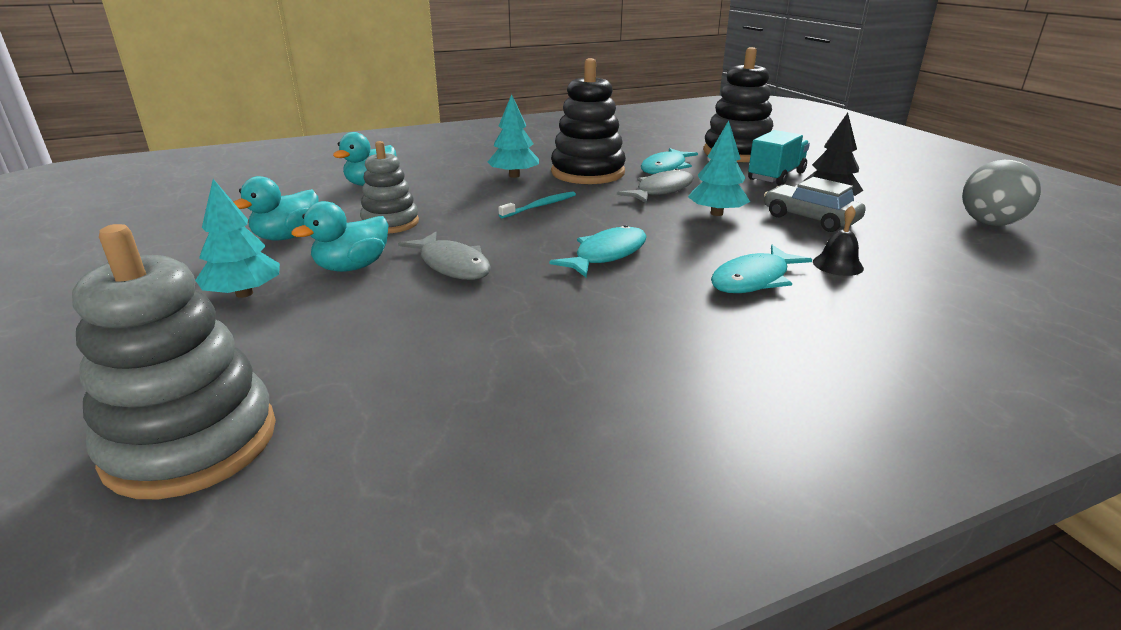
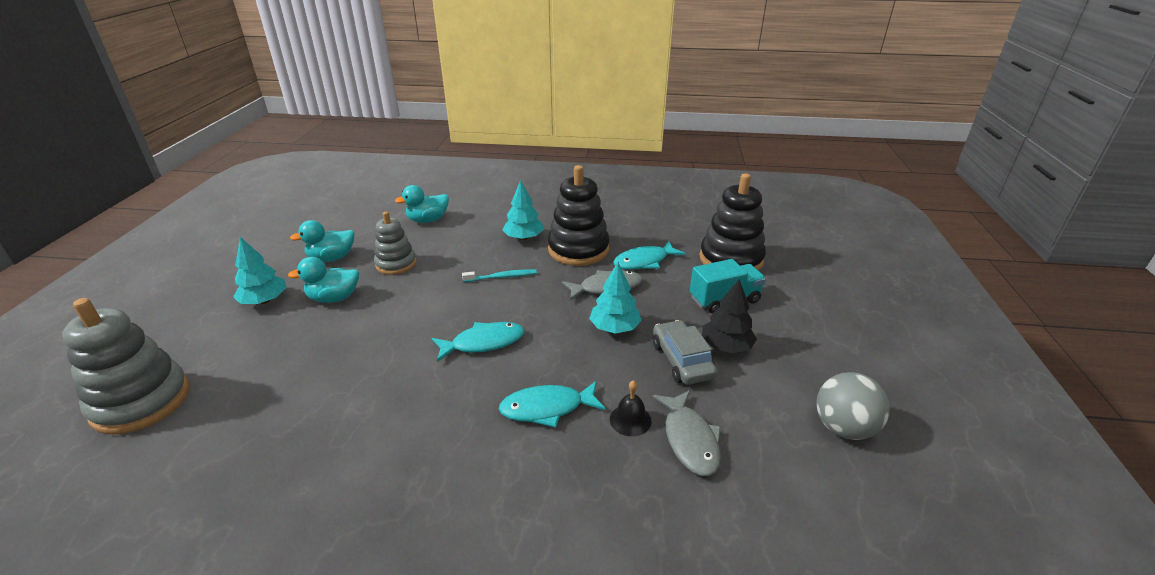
camera: 30 degrees right, 5 degrees up
(452, 265) = (384, 317): grey fish -> grey fish (689, 439)

